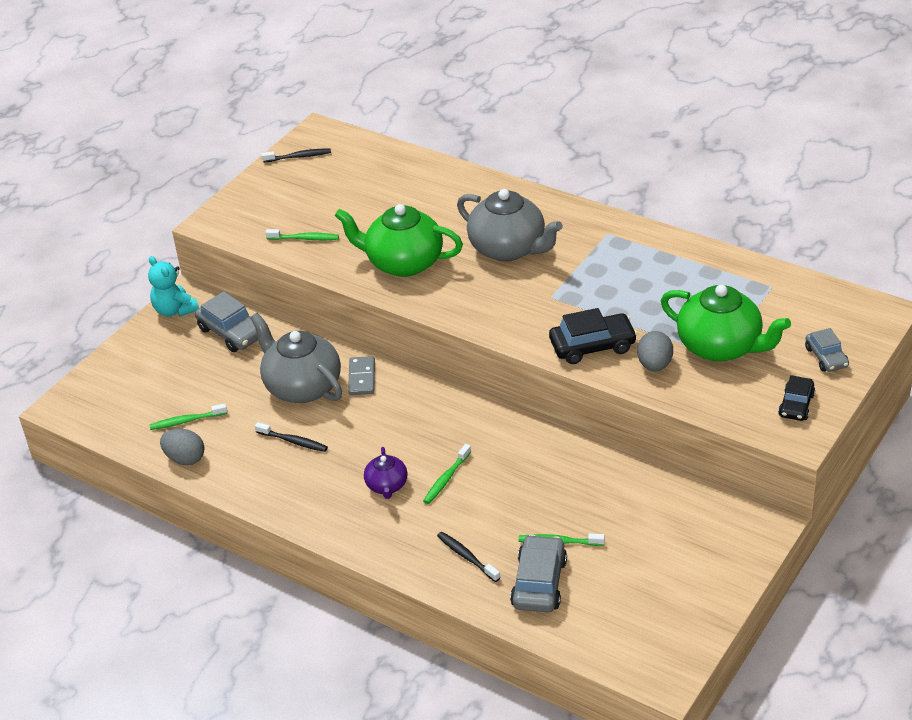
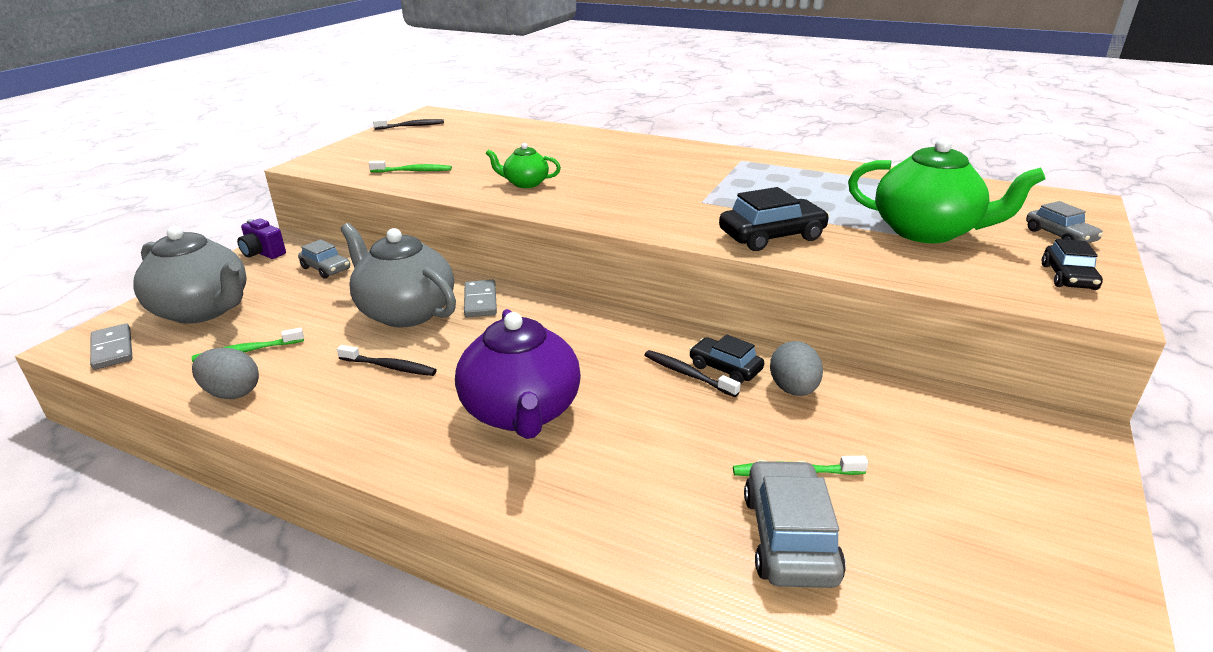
camera: 10 degrees left, 10 degrees down
(87, 414) = (113, 349): none -> grey domino
(175, 310) = (263, 253): turquoise teddy bear -> purple camera
(232, 332) = (326, 268): grey car -> grey car, size x0.64
(387, 486) = (522, 412): purple teapot -> purple teapot, size x1.95
(403, 263) = (525, 183): green teapot -> green teapot, size x0.51
(446, 479) = (605, 399): green toothbrush -> none
(467, 557) = (659, 502): black toothbrush -> black toothbrush (688, 374)
(509, 249) = (640, 171): grey teapot -> grey teapot (203, 310)
(540, 456) = (725, 368): none -> black car
(654, 365) = (858, 249): grey egg -> grey egg (793, 389)

